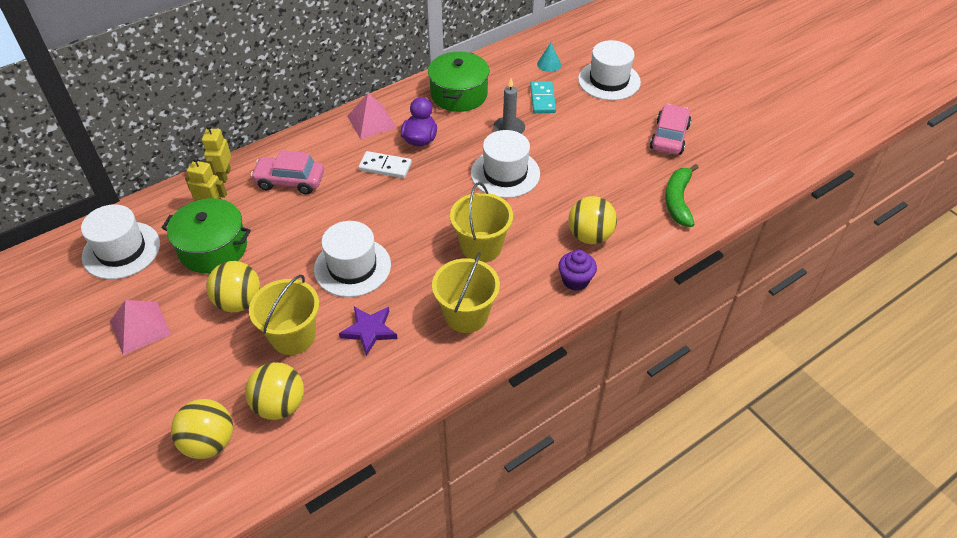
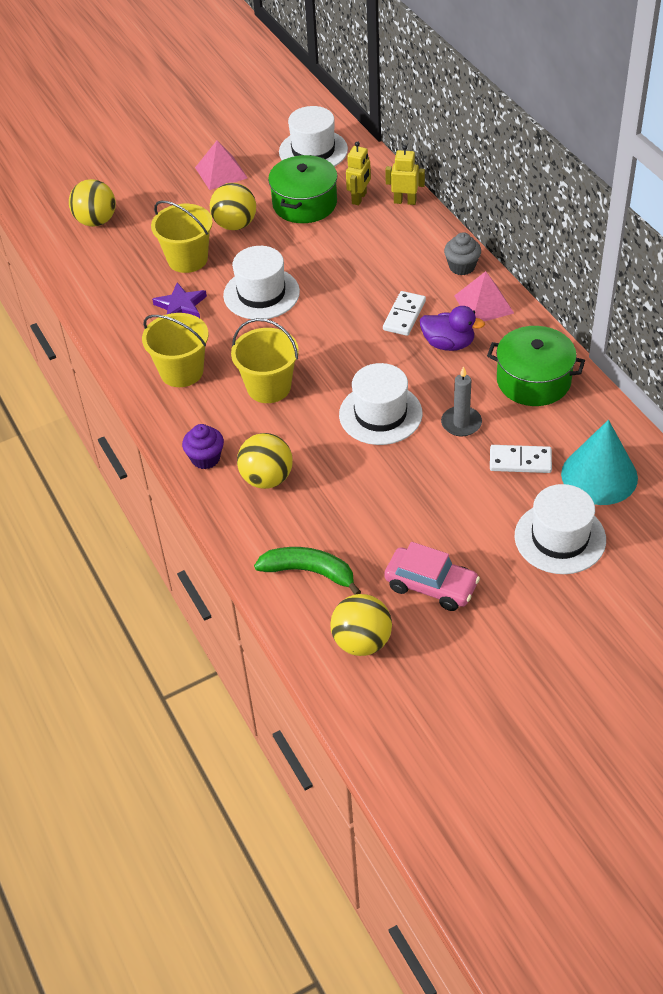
camera: 100 degrees right, 0 degrees up
(280, 405) = (118, 256): yellow ball -> yellow ball (362, 642)
(290, 181) = (390, 246): pink car -> none
(323, 135) = (462, 267): none -> grey cupcake
(542, 99) = (520, 461): turquoise domino -> white domino
(549, 64) = (599, 475): turquoise cone -> turquoise cone, size x2.19

